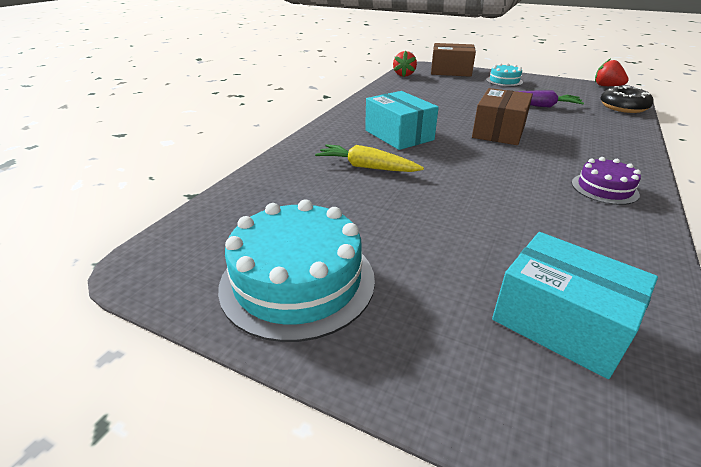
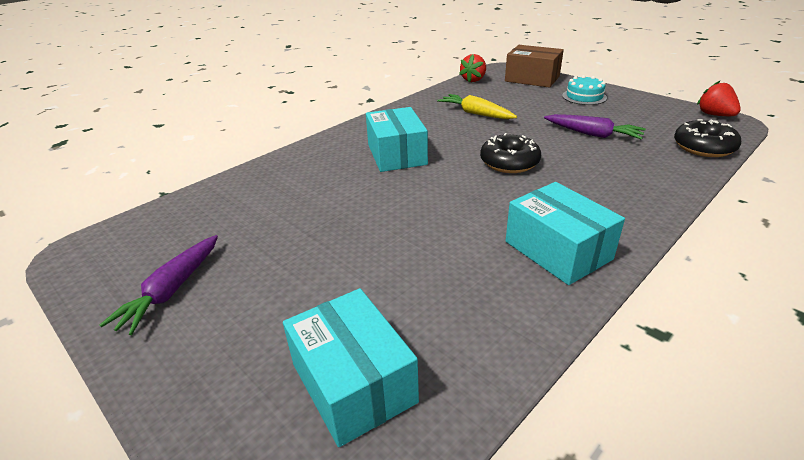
camera: 20 degrees right, 0 degrees up
(297, 281) = (171, 290): turquoise cake -> purple carrot
(367, 167) = (331, 187): yellow carrot -> yellow carrot (476, 114)
(499, 131) = (509, 162): brown box -> black donut
(604, 188) = (557, 250): purple cake -> turquoise box

